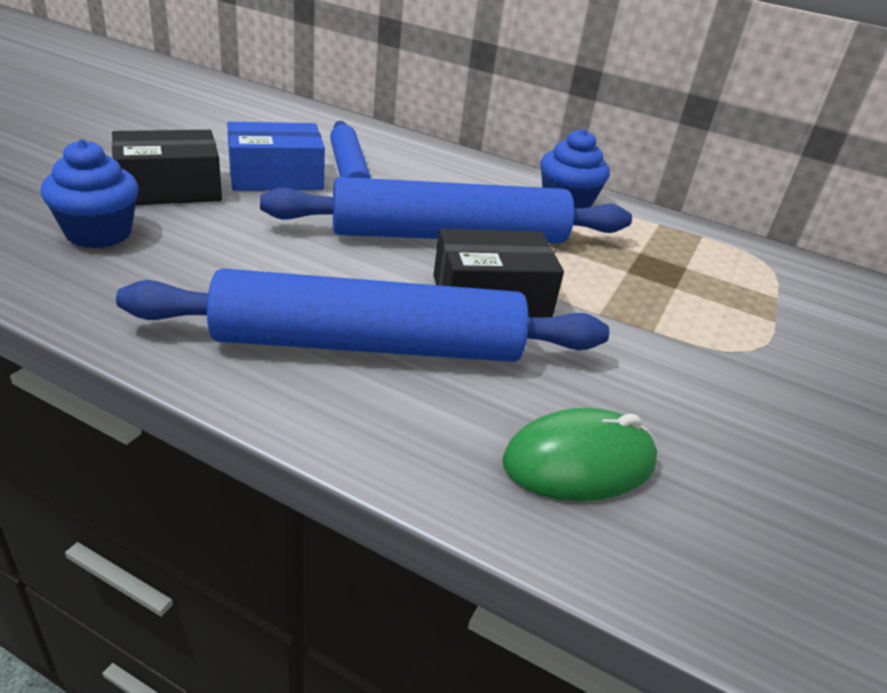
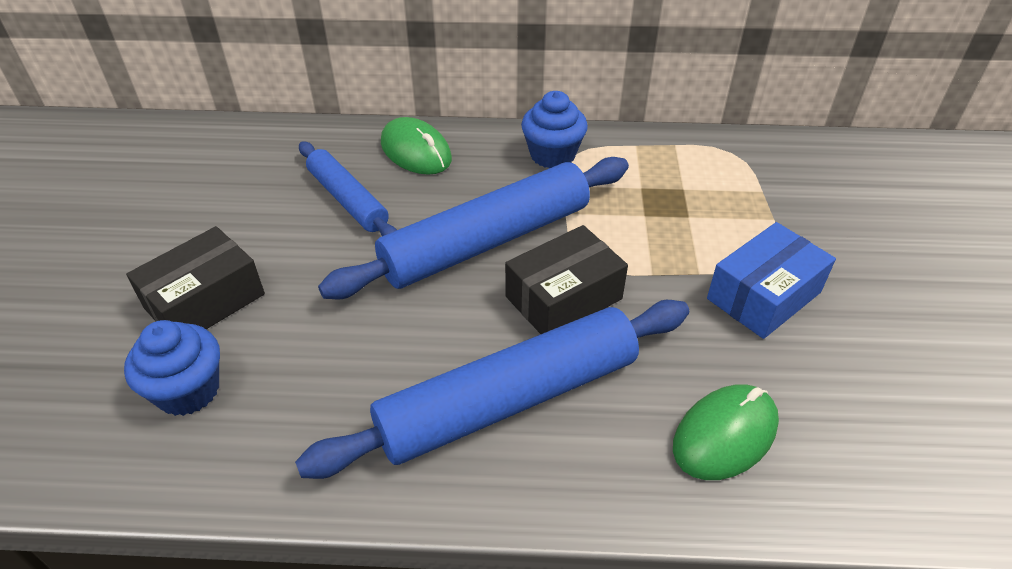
camera: 20 degrees left, 10 degrees up
(276, 177) = (289, 238): blue box -> blue box (764, 295)
(438, 163) = (416, 151): none -> green mouse

